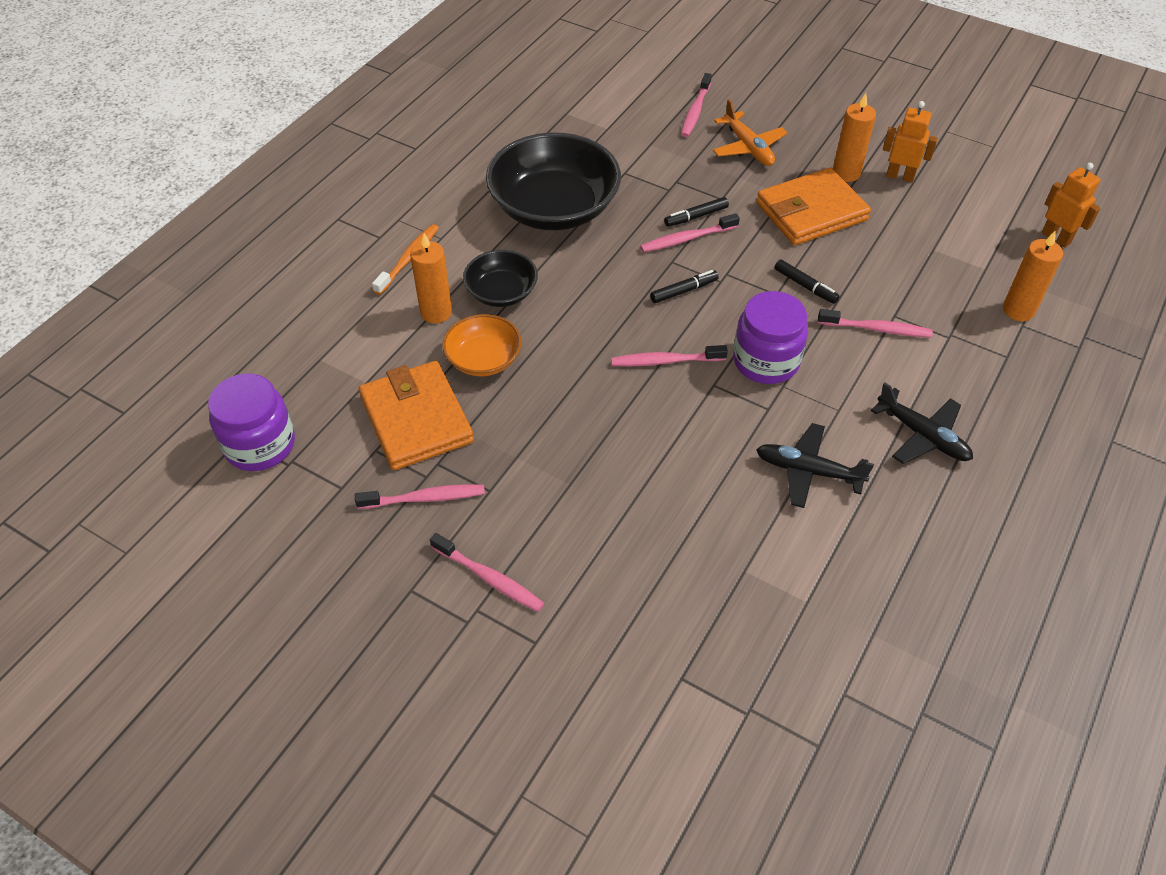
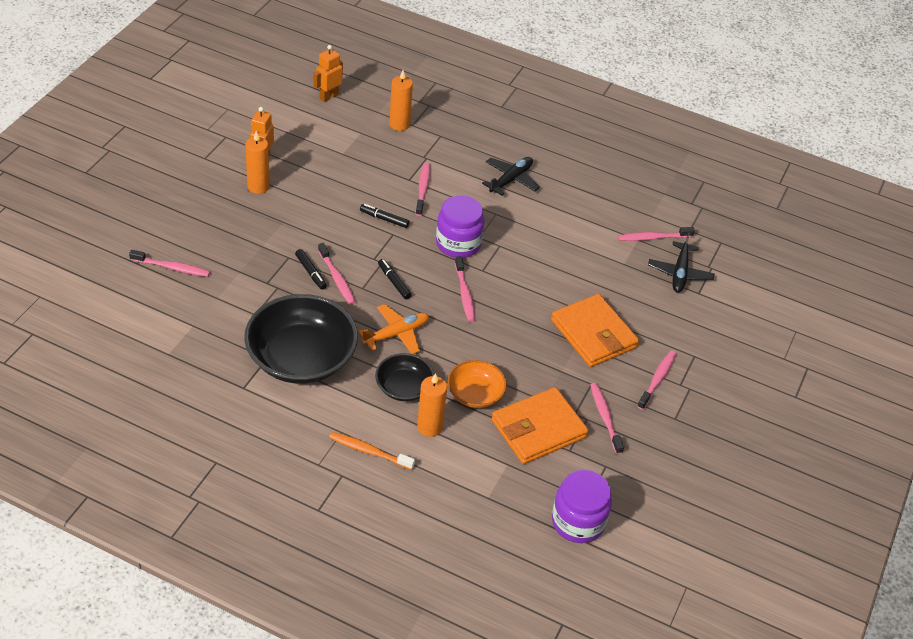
camera: 100 degrees left, 5 degrees down
(748, 147) = (224, 238): orange plane -> orange plane (396, 334)
(805, 286) = (384, 219): black marker -> black marker turned 105 degrees counterclockwise
(808, 471) = (547, 231): black plane -> black plane (679, 273)
(811, 212) = (304, 209): orange wallet -> orange wallet (593, 334)
(814, 626) = (653, 238): none -> pink toothbrush

